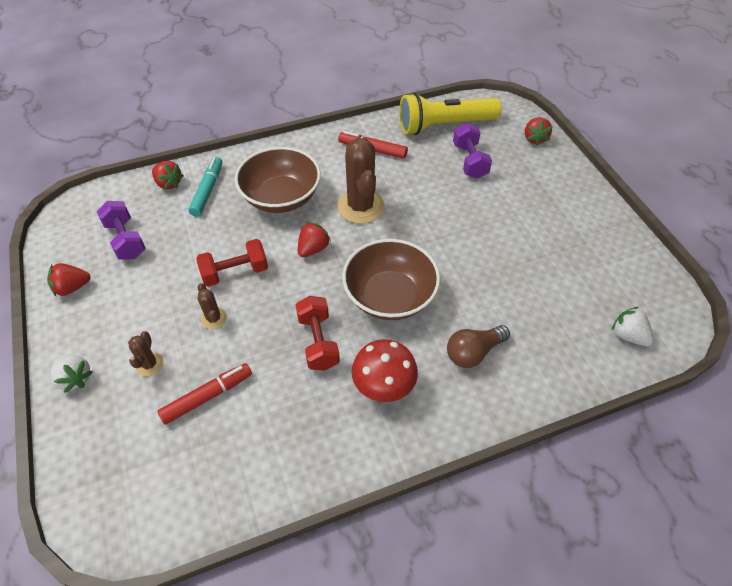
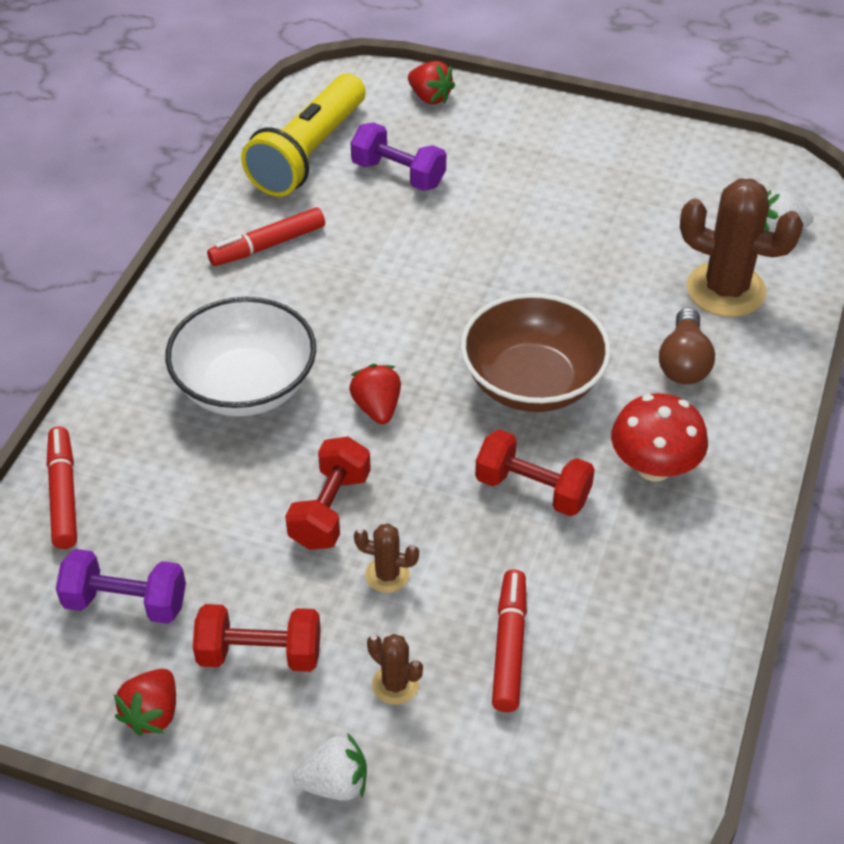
camera: 50 degrees left, 5 degrees down
(131, 302) = (260, 654): none -> red dumbbell
(169, 183) = (63, 494): red strawberry -> red marker
(208, 190) = (135, 457): turquoise marker -> none
(281, 197) = (245, 386): brown bowl -> white bowl
(360, 206) = (356, 319): brown cactus -> brown cactus (725, 290)

